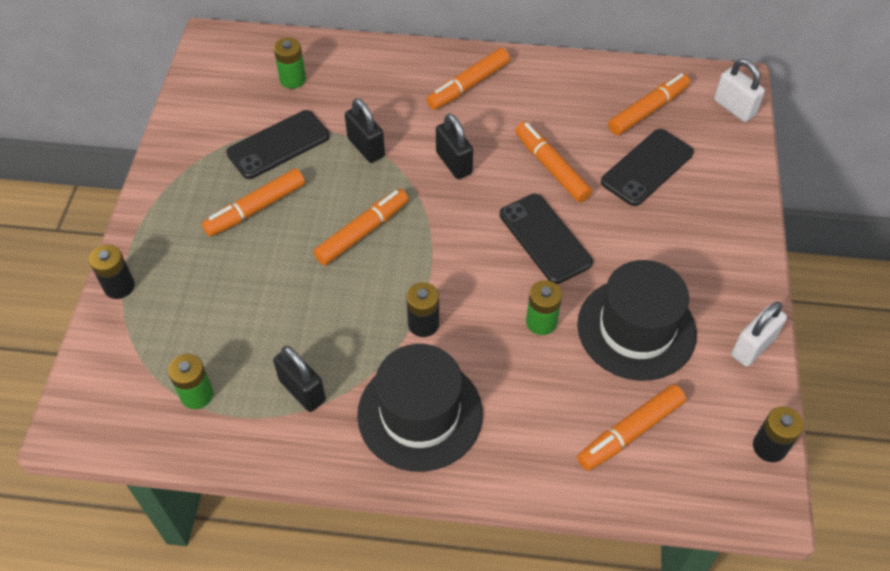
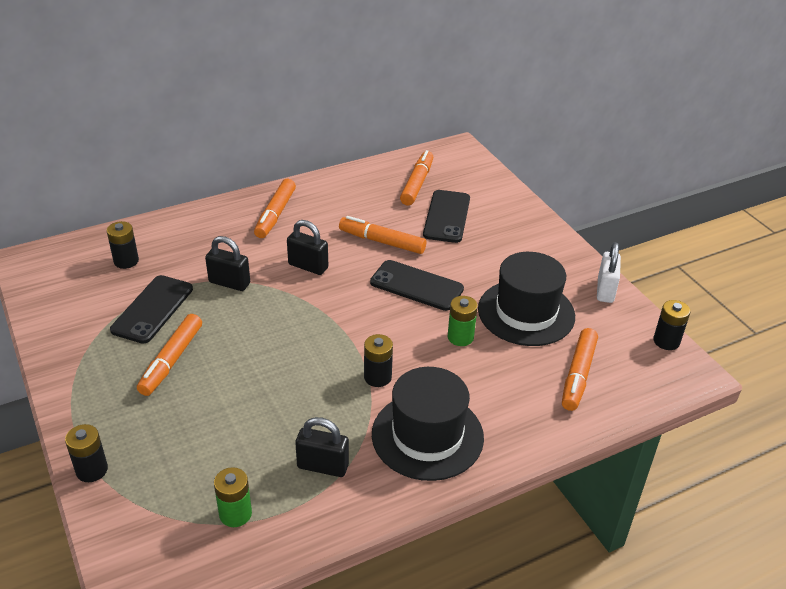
camera: 35 degrees left, 15 degrees down
(293, 79) = (126, 261): green battery -> black battery
(362, 232) = (276, 339): orange marker -> none
(734, 108) = (471, 162): white padlock -> none

